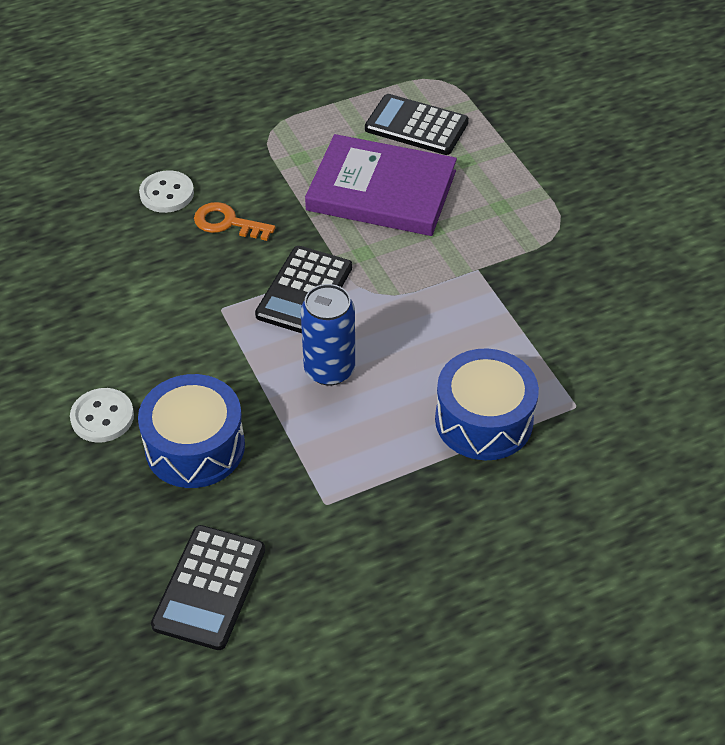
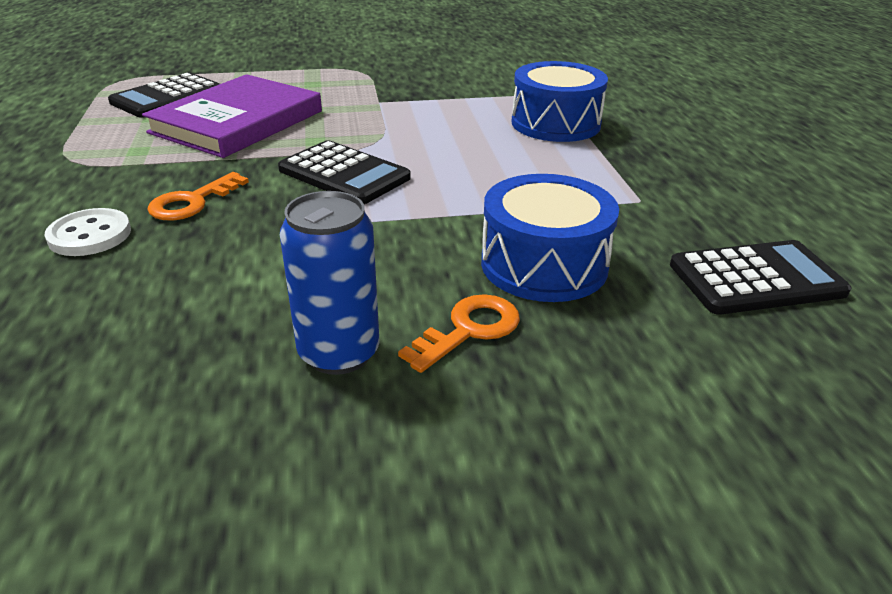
camera: 75 degrees left, 15 degrees down
(102, 417) = (468, 330): white button -> orange key
(209, 587) = (756, 279): black calculator -> black calculator turned 45 degrees counterclockwise
(329, 369) = (463, 176): blue can -> blue can (339, 353)

